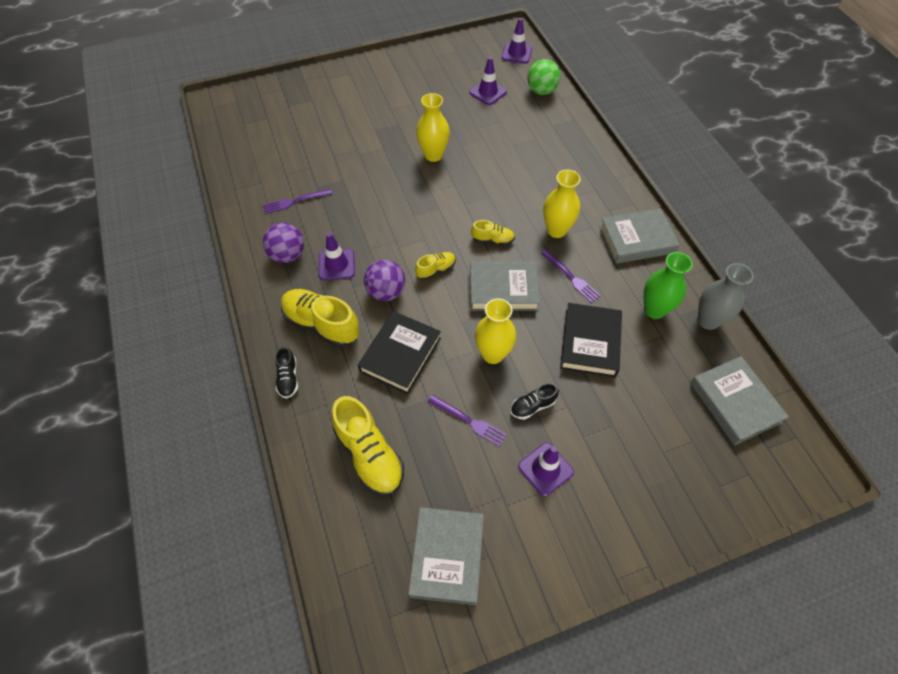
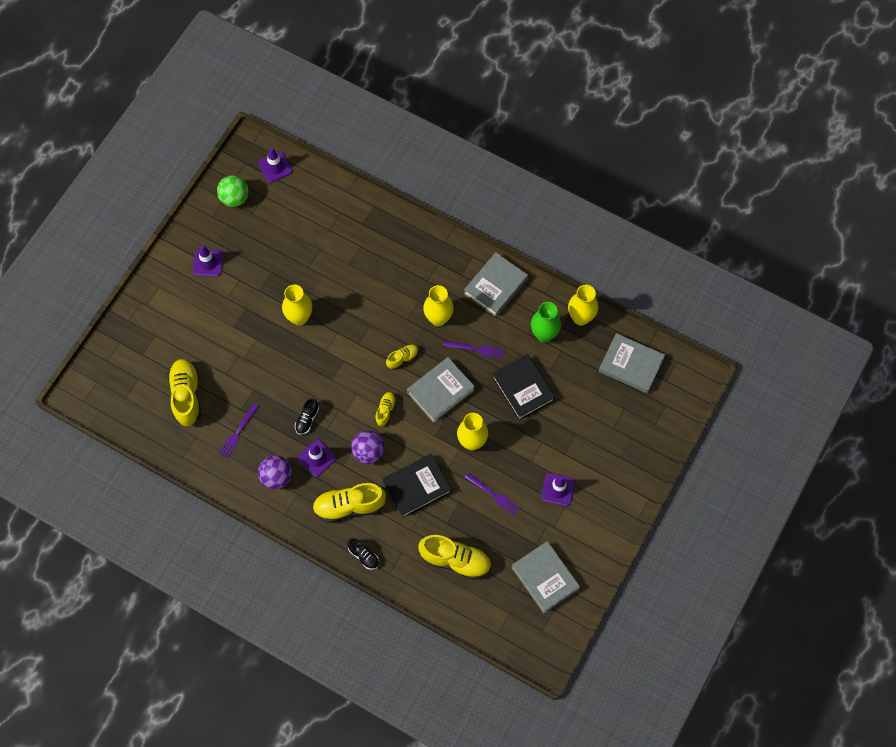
camera: 40 degrees left, 10 degrees up
(287, 151) = (186, 395): none -> yellow shoe
(400, 355) = (417, 487): black book -> black book turned 75 degrees clockwise
(470, 421) = (494, 495): purple fork -> purple fork turned 45 degrees clockwise
(488, 92) = (287, 226): purple traffic cone -> purple traffic cone (208, 263)
(532, 406) = (521, 457): black shoe -> black shoe (307, 419)
(541, 91) = (327, 194): green ball -> green ball (234, 198)
(708, 320) = (580, 318): grey vase -> yellow vase

